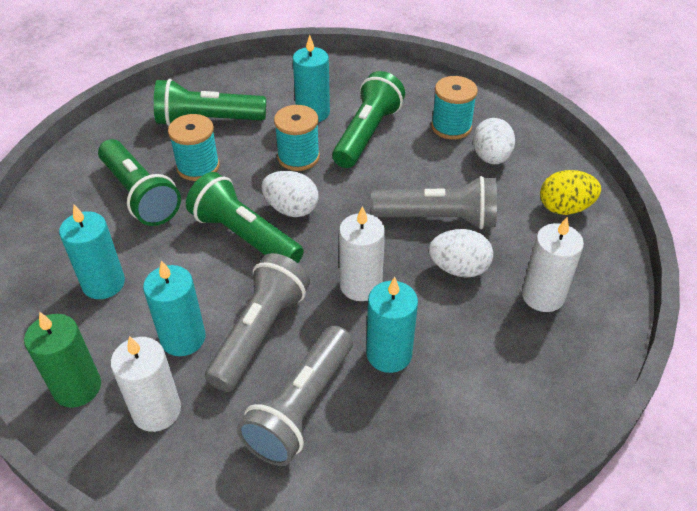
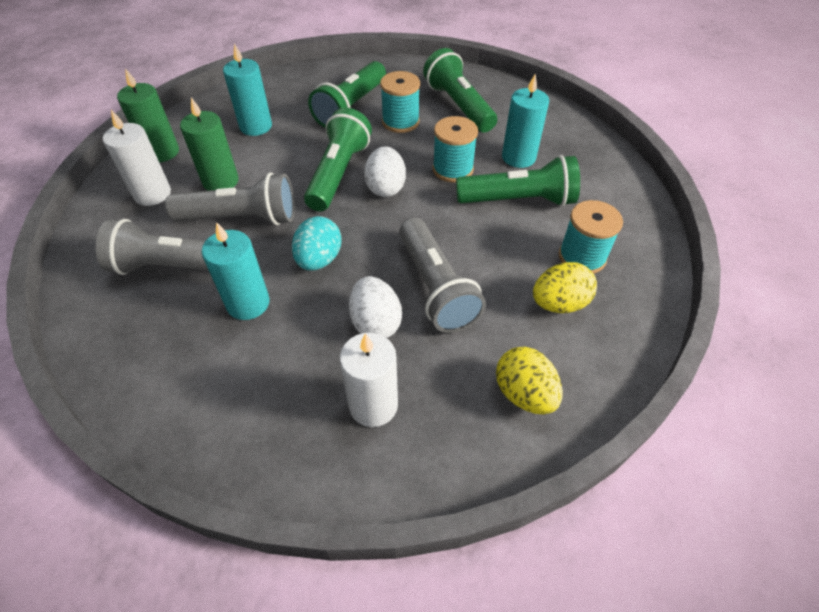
camera: 65 degrees right, 5 degrees up
(183, 338) = (221, 181): turquoise candle -> green candle
(360, 285) = (319, 259): white candle -> turquoise egg
(491, 157) = (559, 303): white egg -> yellow egg

